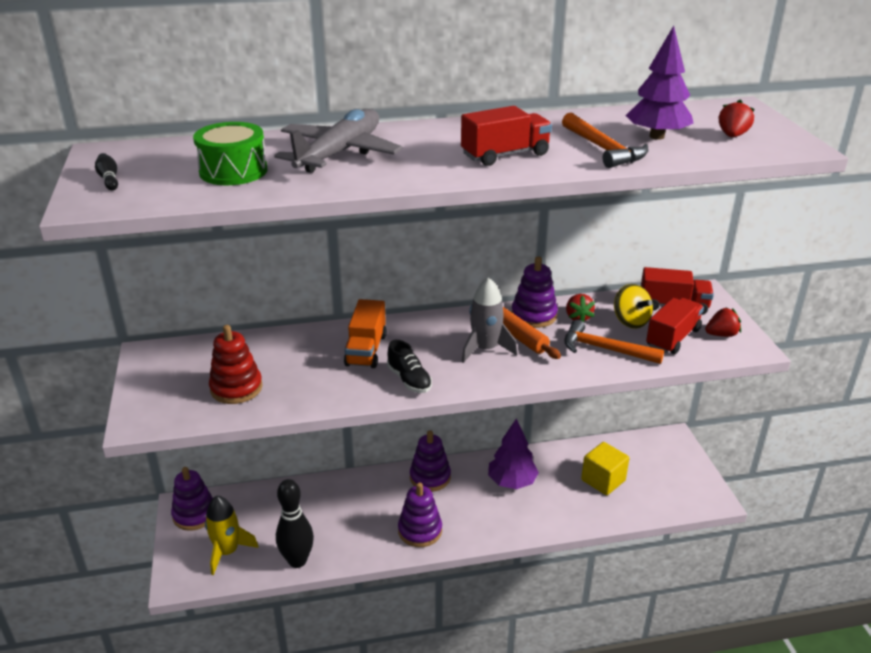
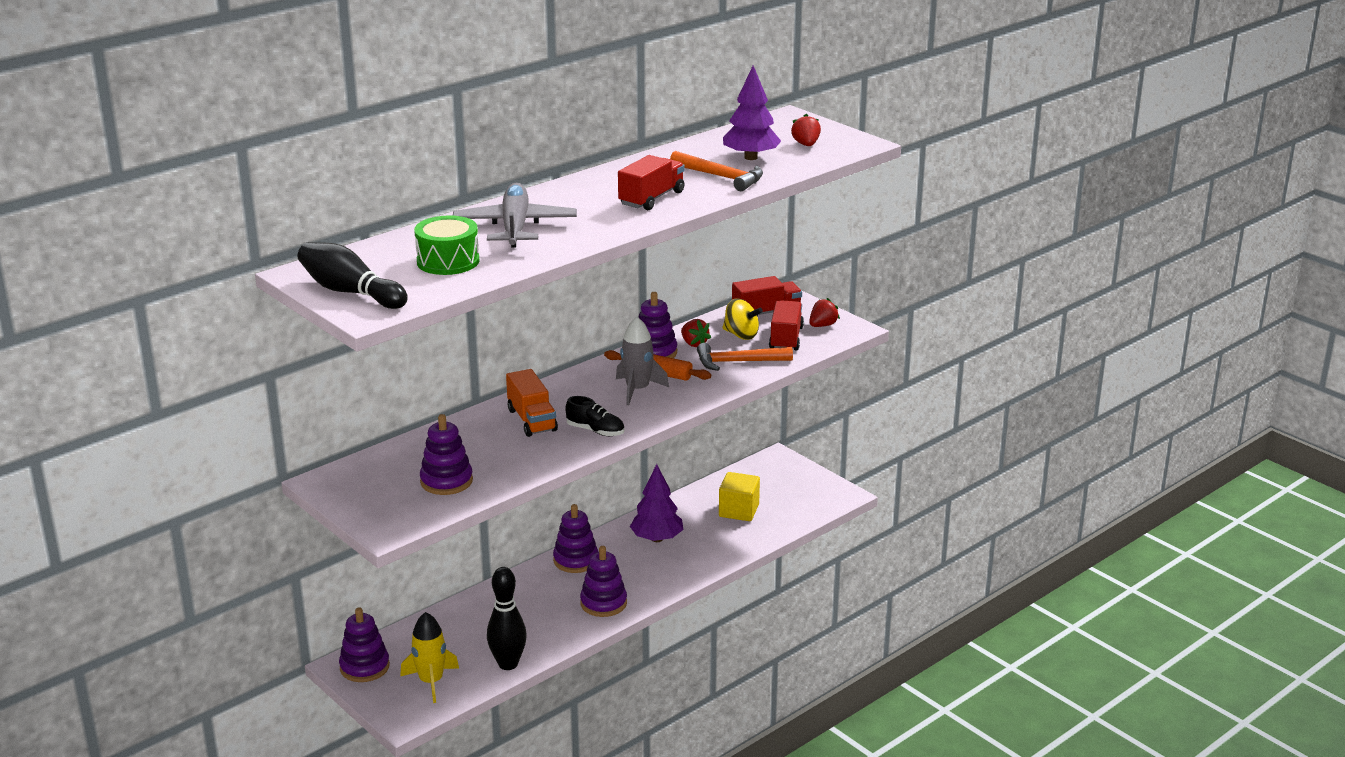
camera: 30 degrees left, 5 degrees down
(109, 179) = (350, 292): black bowling pin -> black bowling pin, size x2.31
(236, 388) = (446, 481): red stacking toy -> purple stacking toy

